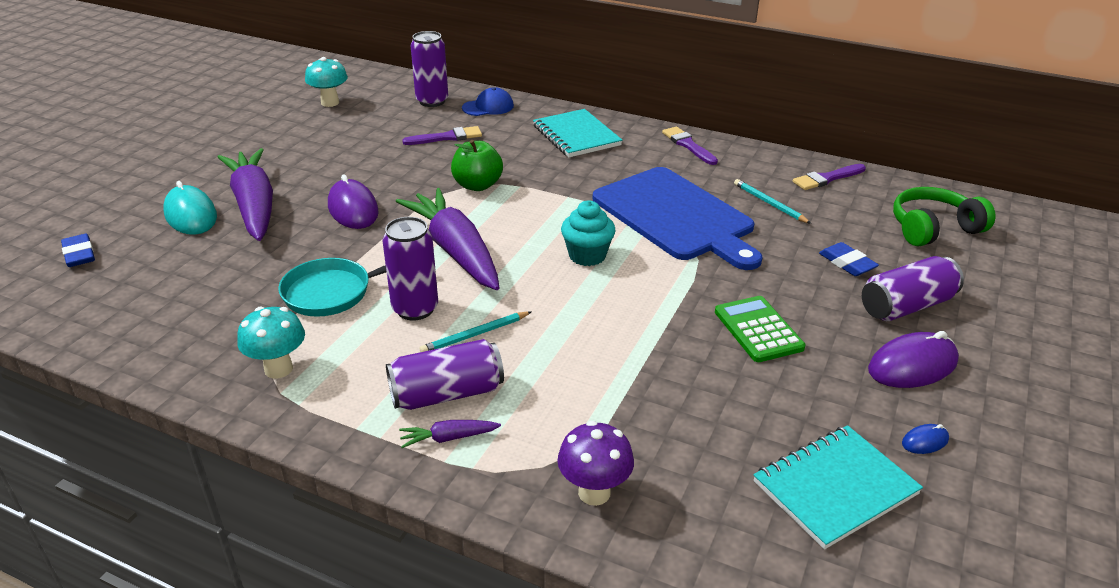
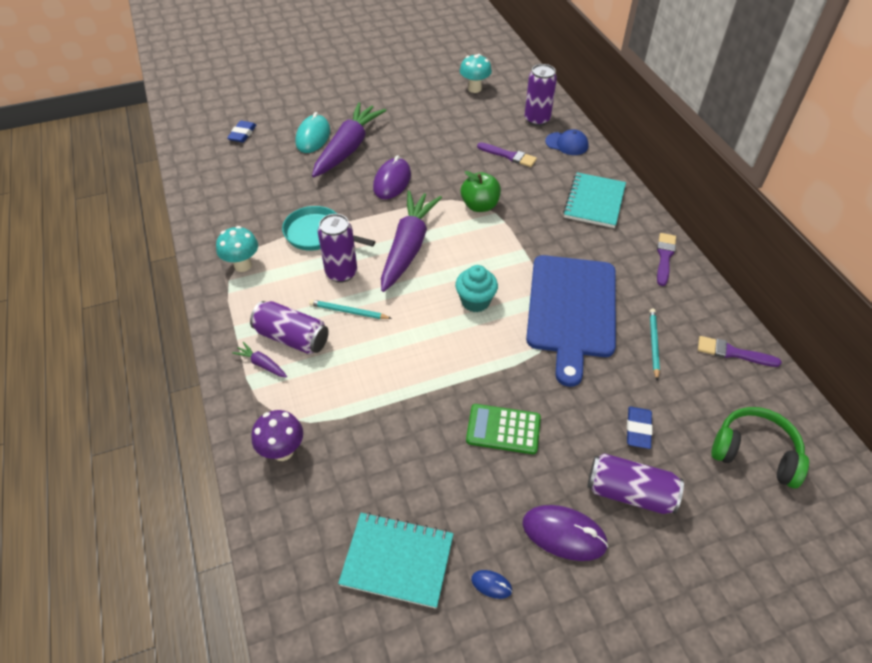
camera: 45 degrees right, 15 degrees up
(758, 330) = (503, 429): green calculator -> green calculator turned 105 degrees counterclockwise

